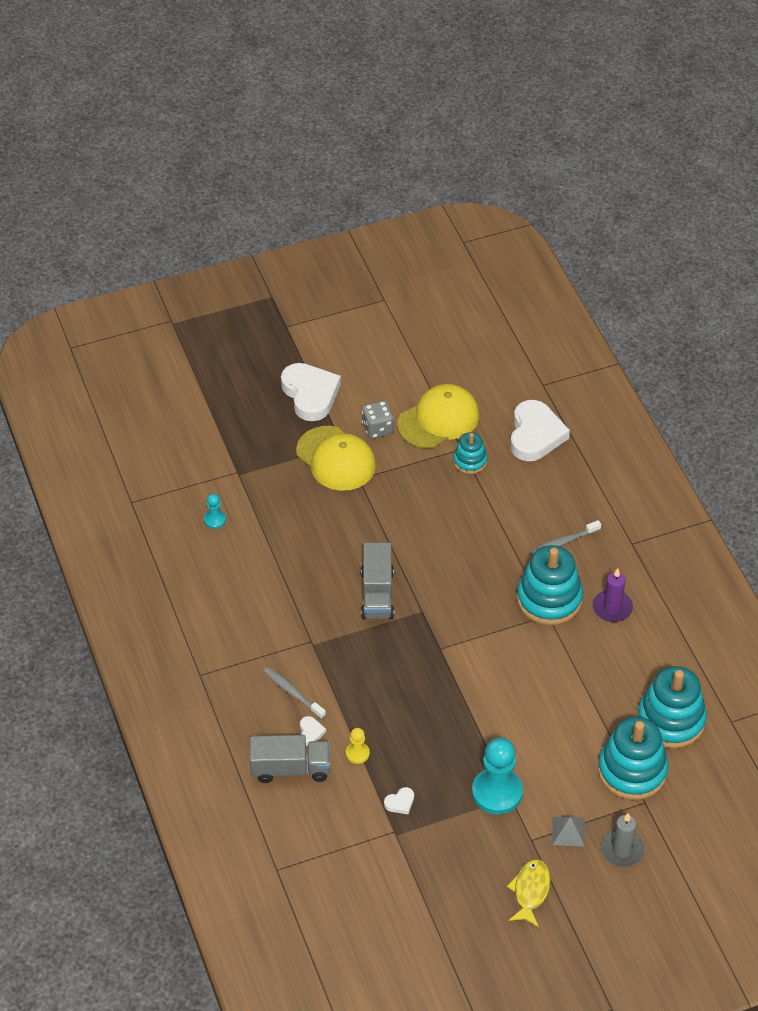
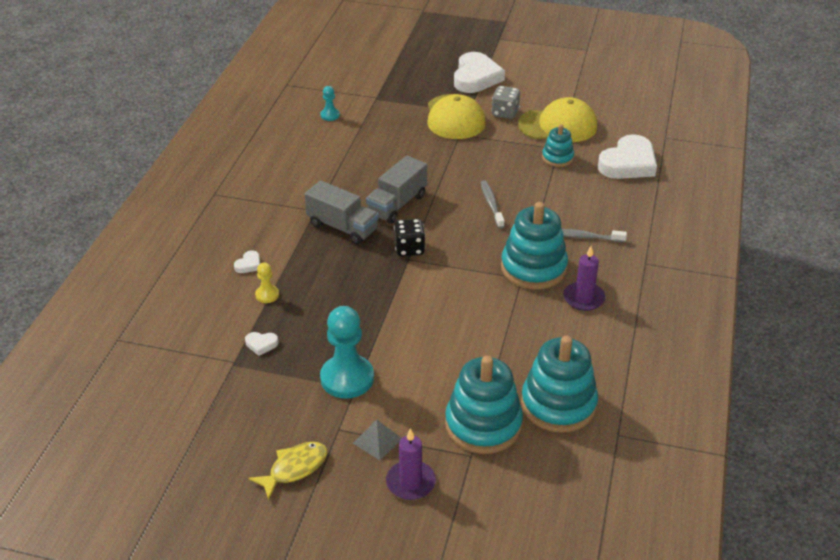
camera: 35 degrees right, 10 degrees down
(290, 769) = (206, 280): grey truck -> grey truck (342, 227)
(293, 693) = (265, 235): grey toothbrush -> grey toothbrush (491, 204)
(431, 637) = (409, 249): none -> black dice
(622, 850) = (410, 482): grey candle -> purple candle

